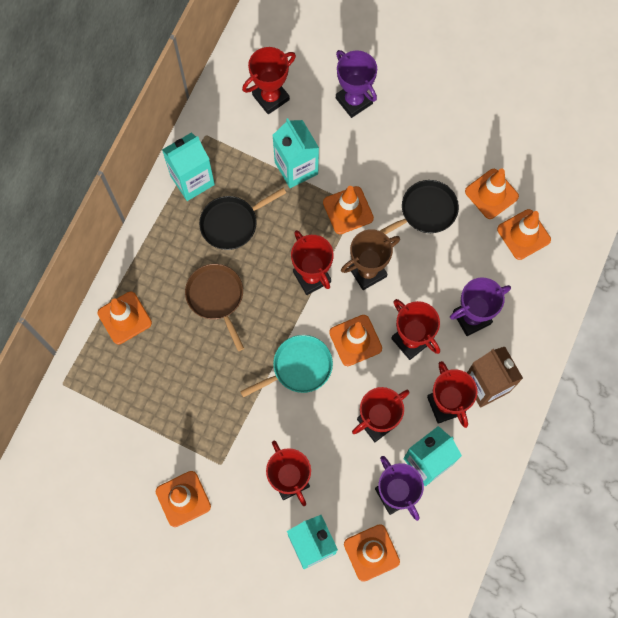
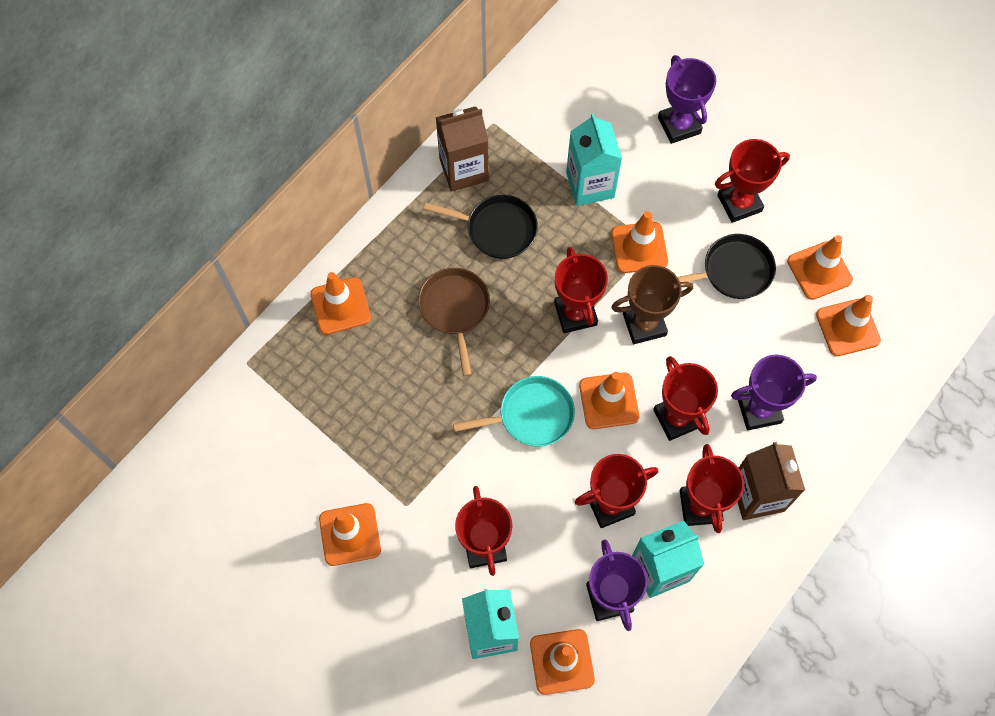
camera: 15 degrees right, 5 degrees down
(192, 180) = (464, 170): turquoise carton -> brown carton
(232, 223) = (497, 229): black pan -> black pan turned 150 degrees counterclockwise
(271, 97) = (581, 99): red trophy -> red trophy (739, 203)

